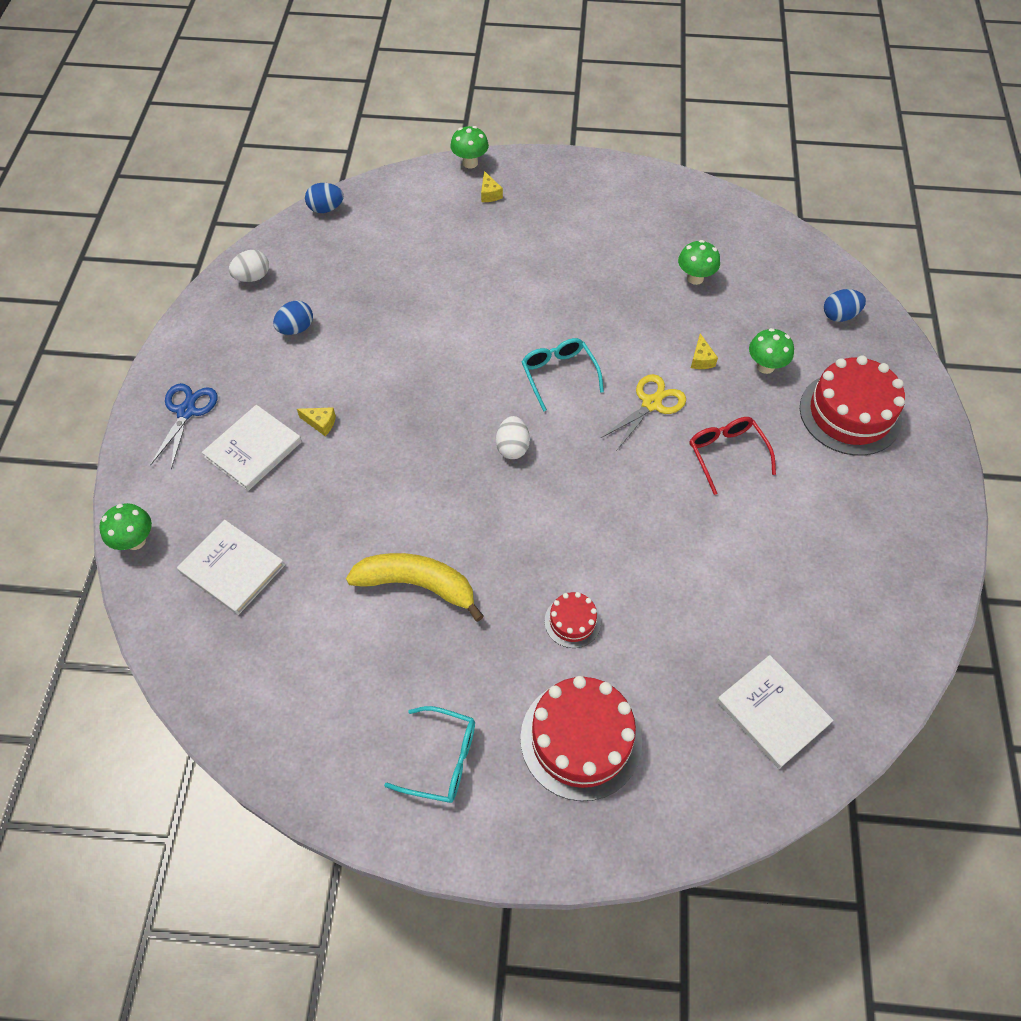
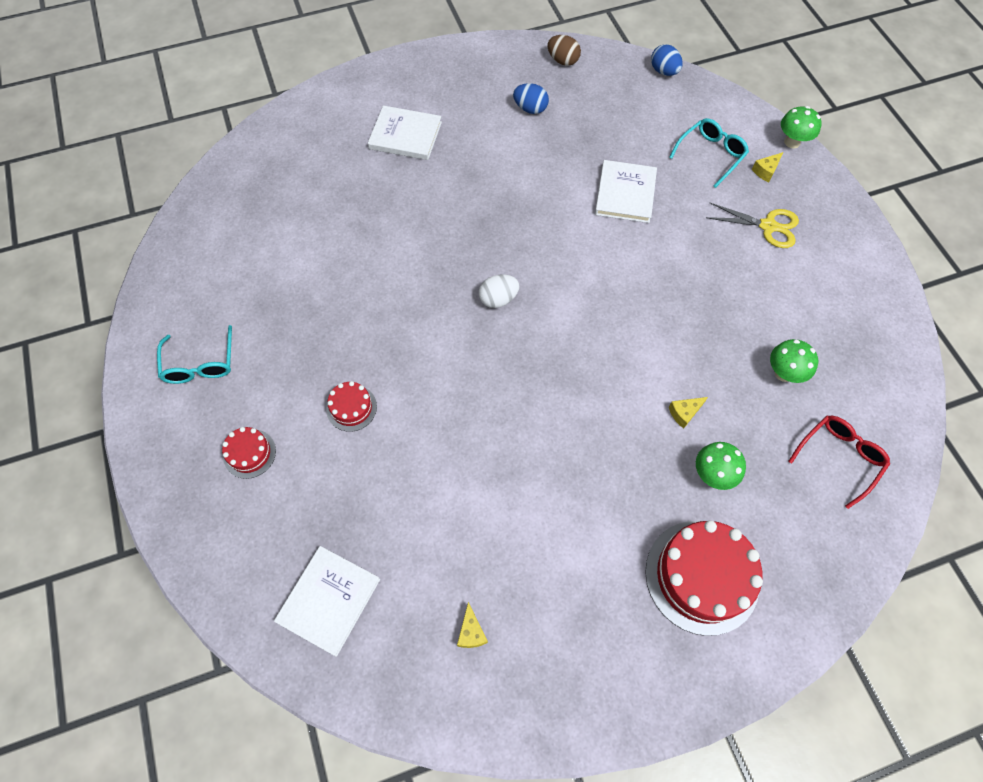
camera: 65 degrees right, 5 degrees up
(135, 541) = (299, 108): green mushroom -> none
(186, 411) = (417, 83): blue scissors -> none
(232, 568) = (301, 170): white book -> white book (625, 194)
(252, 277) = (563, 61): white egg -> brown egg
(321, 423) = (451, 164): yellow cheese -> yellow cheese (471, 632)
(417, 585) = (337, 287): yellow banana -> none
(559, 375) = (594, 304): turquoise glasses -> turquoise glasses (710, 155)
(581, 739) = (249, 453): red cake -> red cake, size x0.49
(651, 404) = (606, 388): yellow scissors -> yellow scissors (768, 226)
(727, 454) = (584, 473): red glasses -> red glasses (839, 458)
(839, 315) = (828, 528): blue egg -> none

